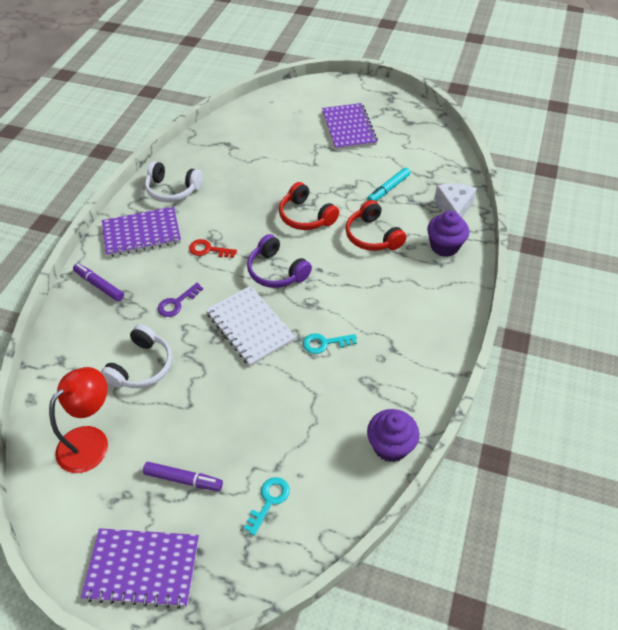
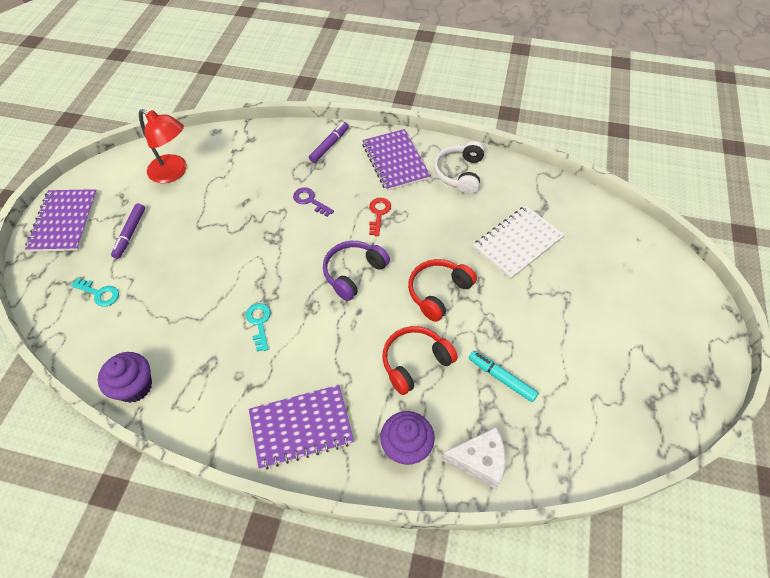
camera: 85 degrees right, 5 degrees up
(142, 366) = (240, 189): white headphones -> none
(250, 327) = (281, 259): white notebook -> white notebook (517, 243)
(348, 128) = (612, 327): purple notebook -> purple notebook (301, 427)

